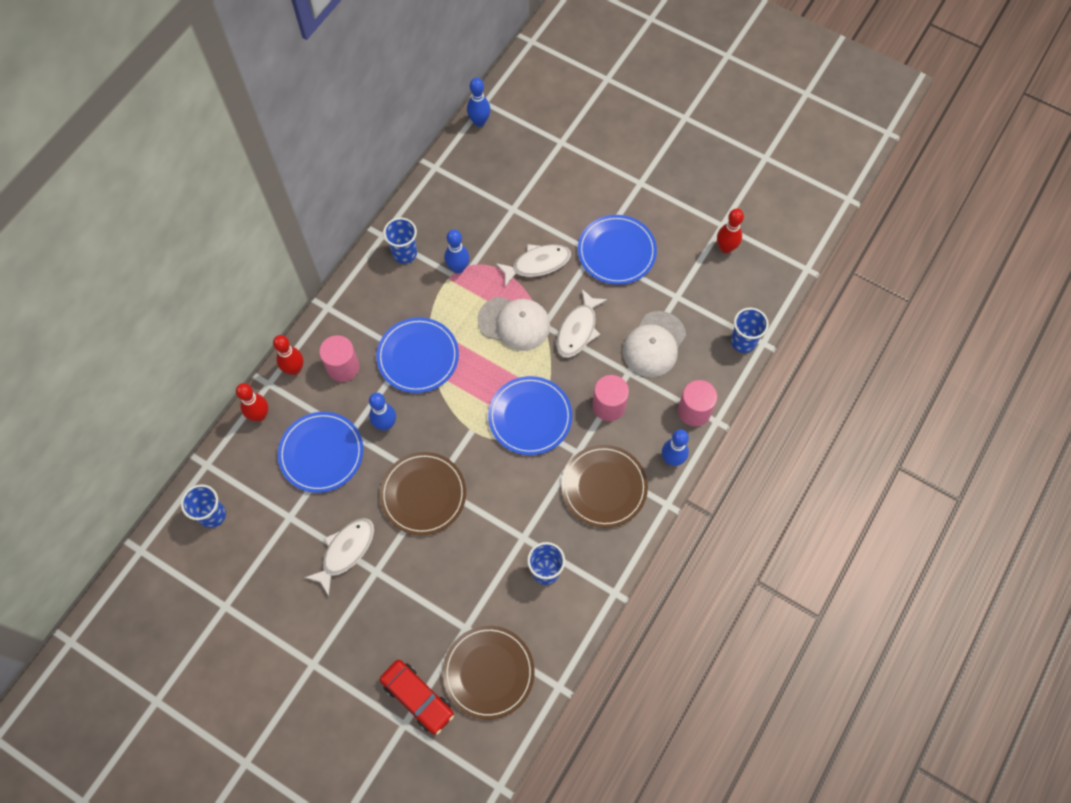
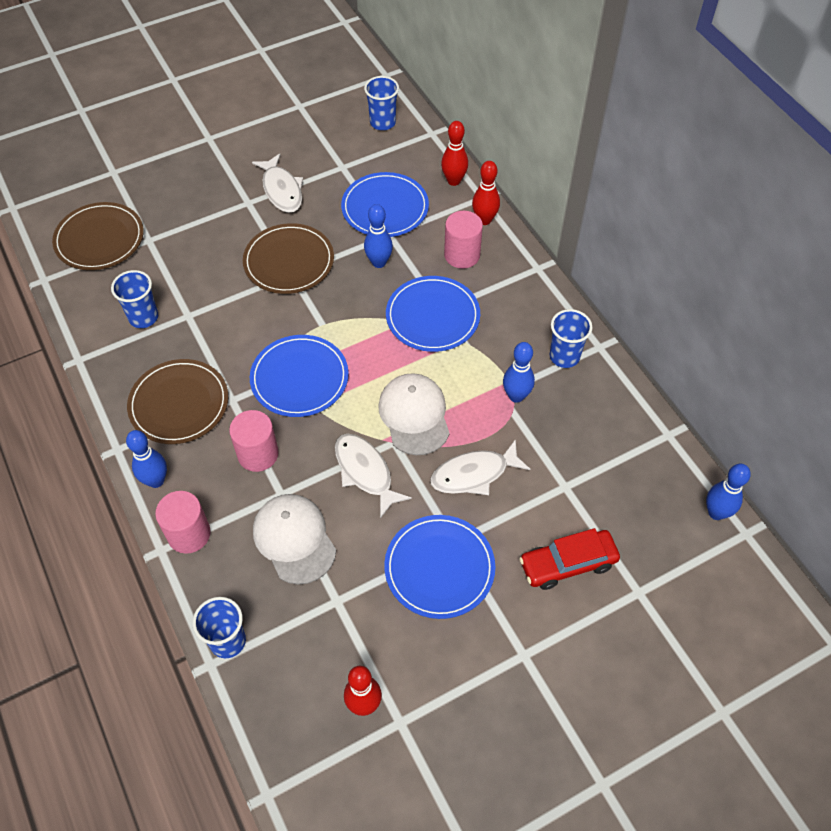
camera: 120 degrees right, 10 degrees down
(417, 698) = (124, 187): red car -> red car (568, 564)
(514, 323) = (414, 415): white cap -> white cap turned 120 degrees clockwise
(537, 264) = (474, 474): white fish -> white fish turned 60 degrees clockwise

